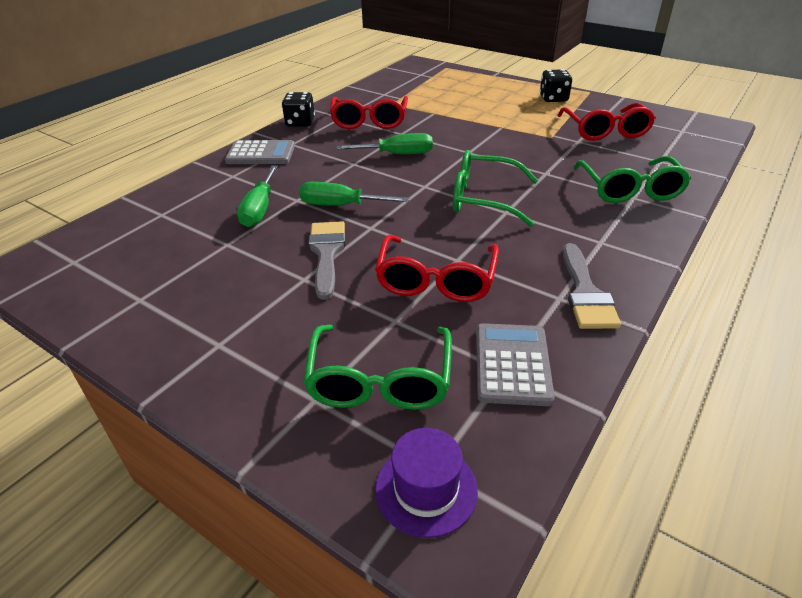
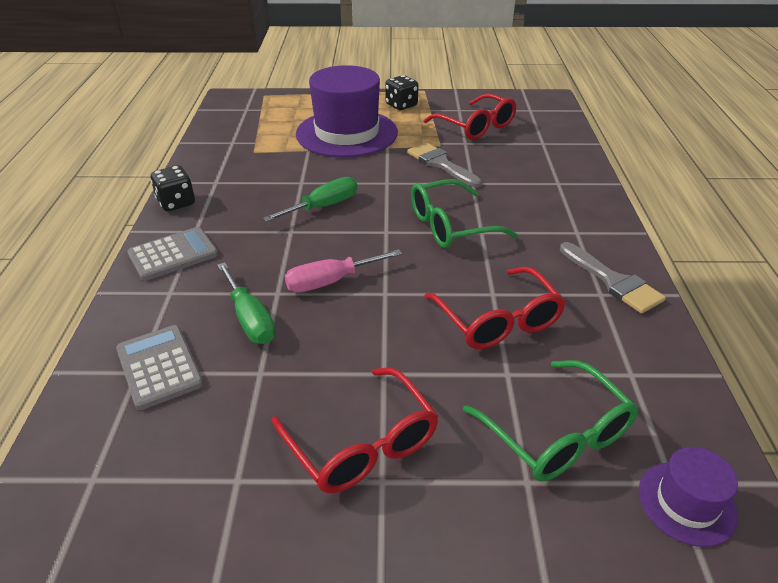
camera: 35 degrees left, 0 degrees up
(326, 253) = (375, 337): grey brush -> grey brush (441, 164)
(341, 205) = (330, 281): green screwdriver -> pink screwdriver
(369, 121) = (252, 178): red glasses -> red glasses (362, 444)
(479, 108) = (347, 133): none -> purple hat
(512, 364) = (630, 366): grey calculator -> grey calculator (159, 367)
(630, 190) = (550, 177): green glasses -> none

